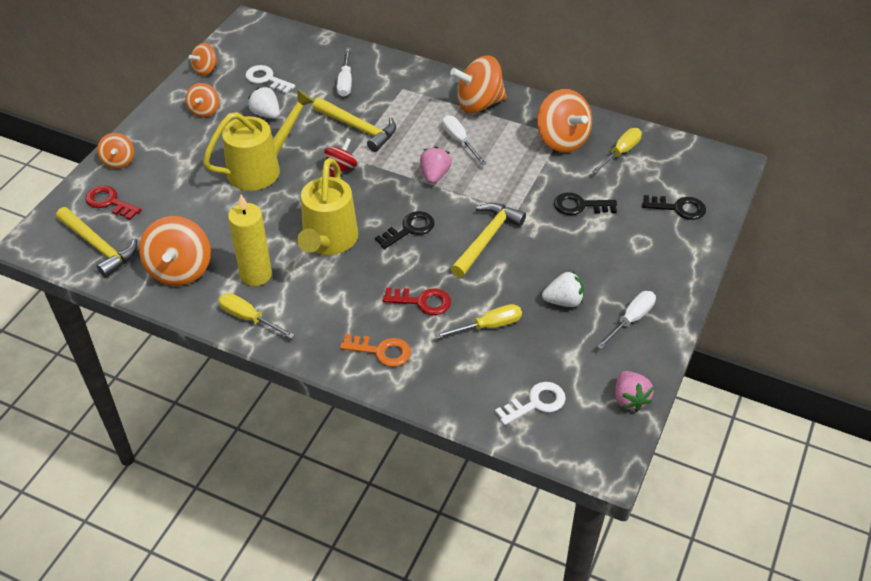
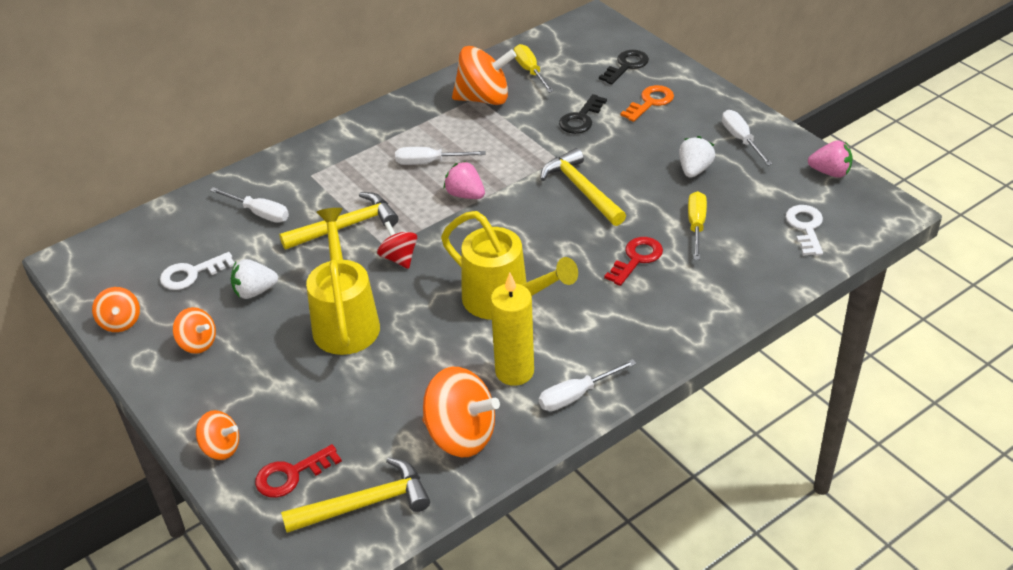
camera: 60 degrees left, 5 degrees down
(248, 318) = (576, 395): yellow screwdriver -> white screwdriver
(381, 351) = (685, 307): orange key -> orange key (650, 102)
(410, 229) = (530, 236): black key -> none
(479, 104) = (385, 132): orange spinning top -> none

